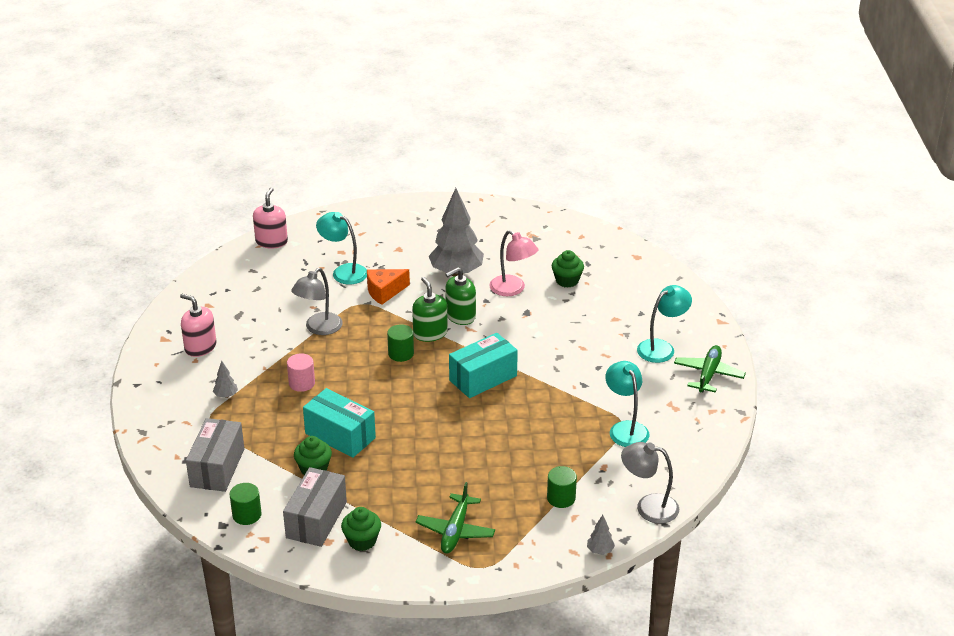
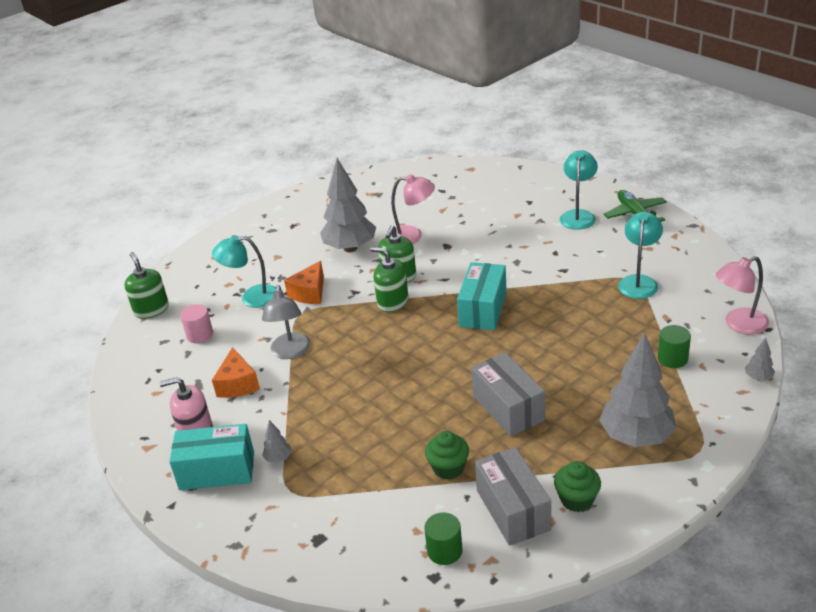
camera: 35 degrees left, 0 degrees up
(217, 468) = (357, 527): grey box -> grey box (508, 408)
(261, 330) = (237, 384): none -> orange cheese
(271, 241) = (151, 309): pink soap dispenser -> green soap dispenser
(302, 383) = (336, 404): pink cylinder -> pink cylinder (200, 335)
(340, 436) = (431, 425): turquoise box -> turquoise box (217, 471)
(401, 354) = (390, 330): green cylinder -> none
(455, 531) = (636, 437): green plane -> grey tree
(567, 281) = (444, 209): green cupcake -> none
(625, 428) = (639, 282): turquoise lamp -> turquoise lamp turned 75 degrees clockwise
(648, 507) = (738, 324): grey lamp -> pink lamp

